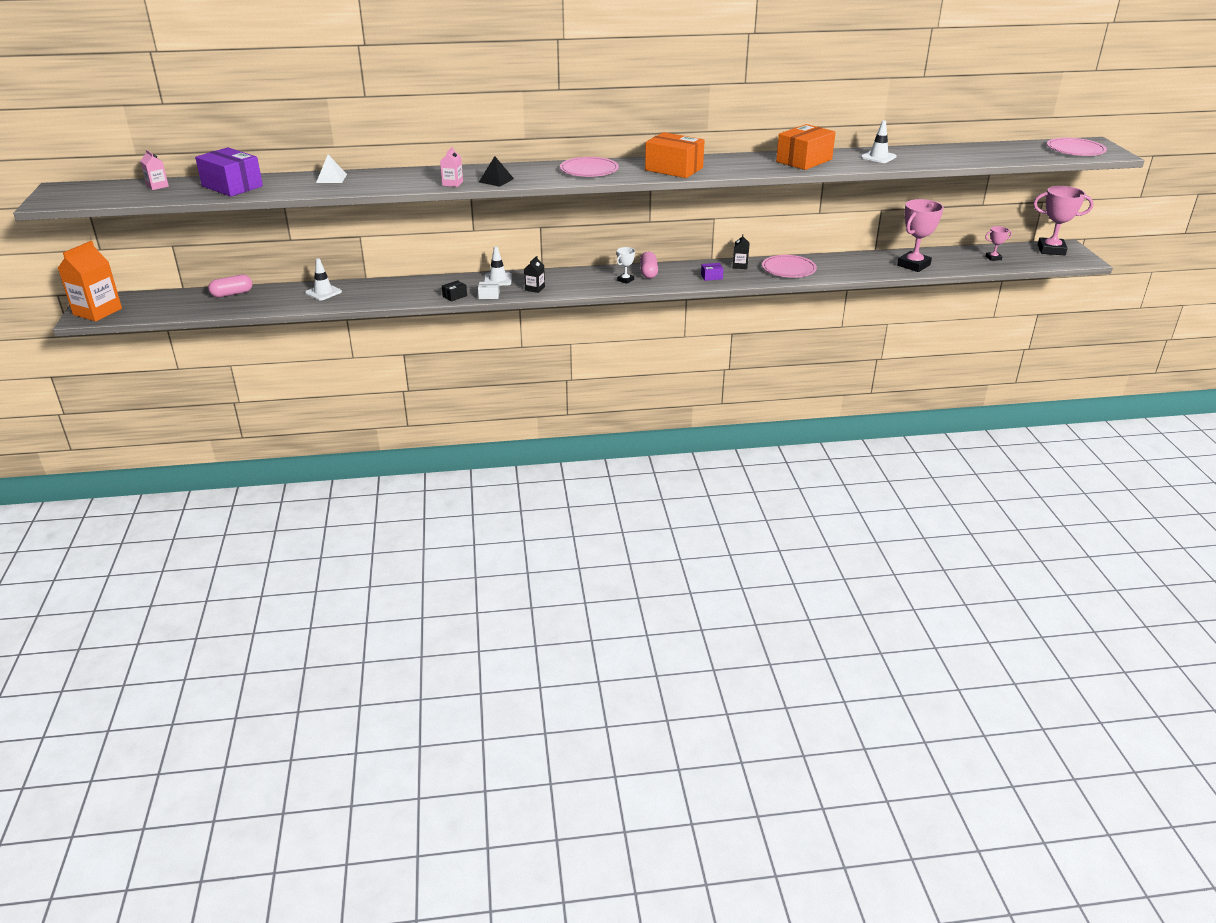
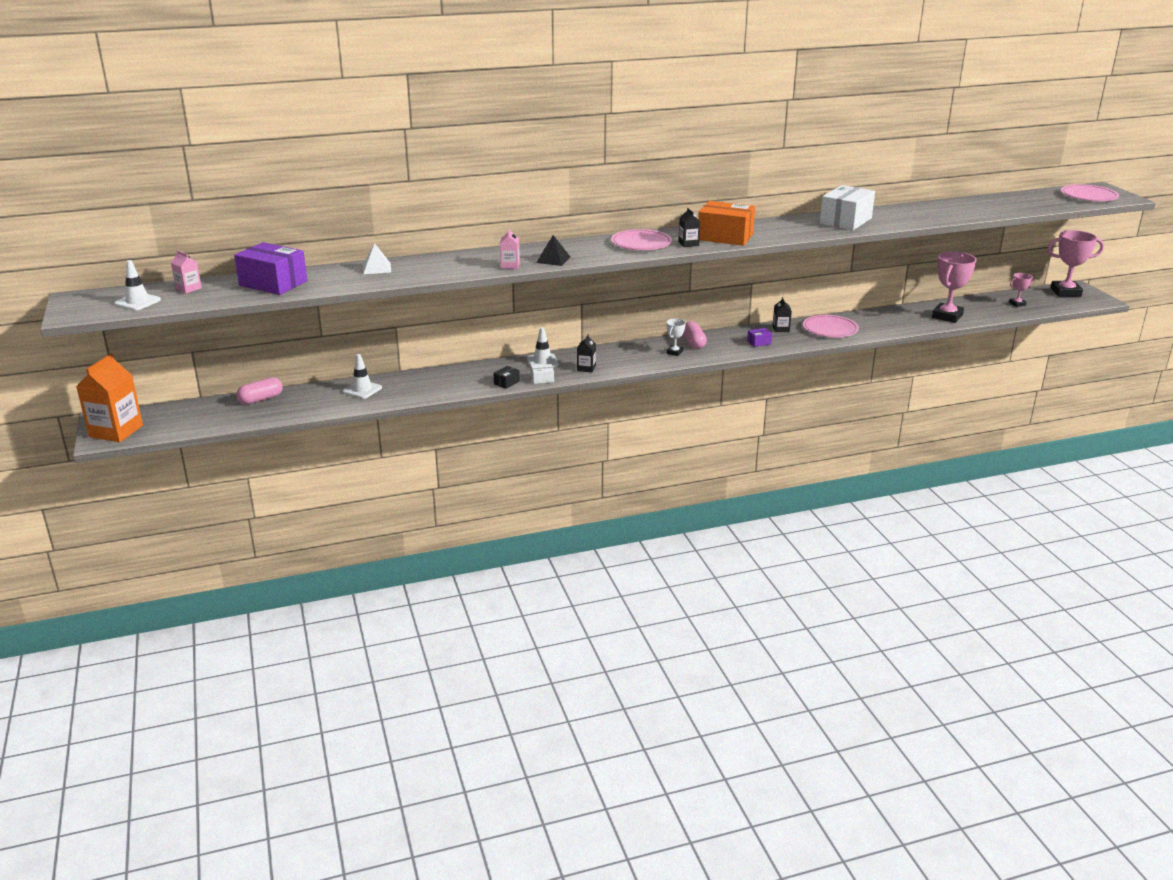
camera: 10 degrees left, 5 degrees down
(634, 173) = (688, 244): none -> black carton
(804, 160) = (845, 221): orange box -> white box
(878, 157) = (913, 213): white traffic cone -> white traffic cone (137, 302)

